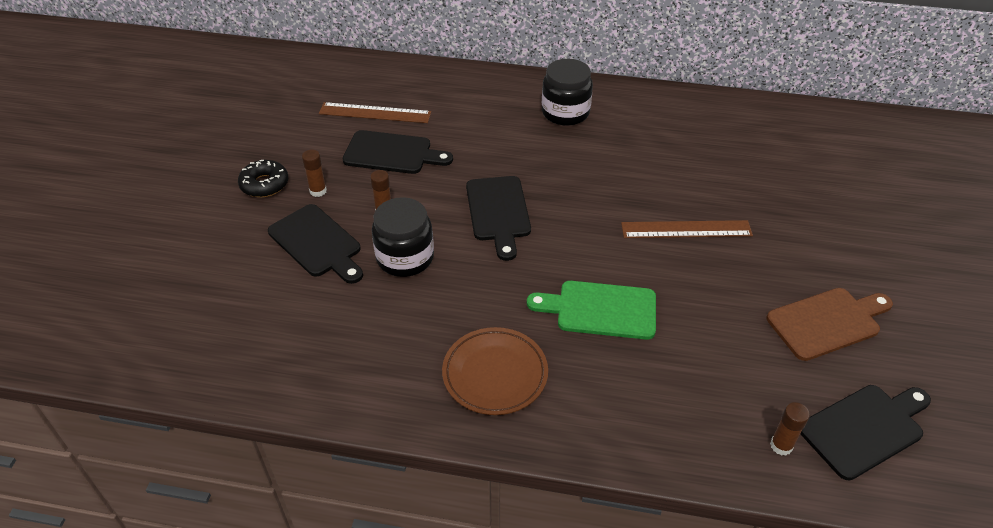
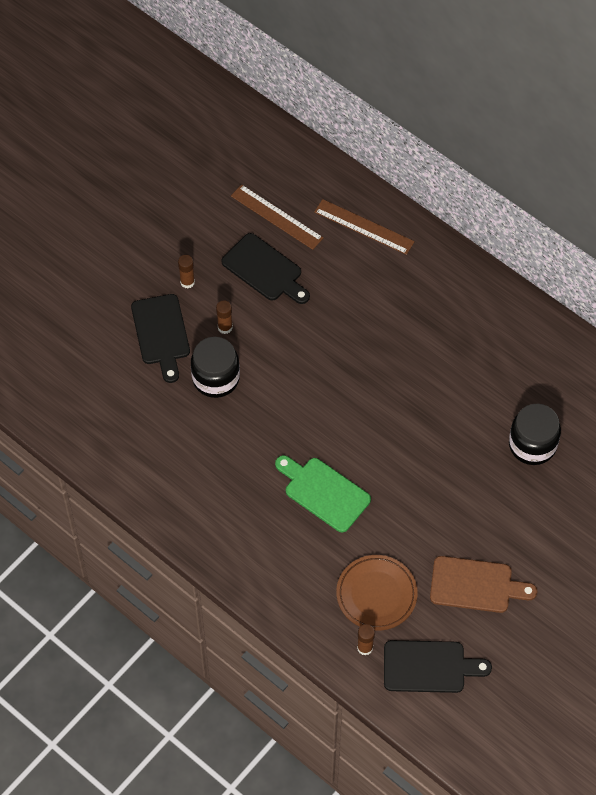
camera: 30 degrees right, 15 degrees up
(264, 184) = (151, 255): black donut -> none
(495, 374) = (219, 503): brown plate -> brown plate (376, 594)
(498, 212) = (309, 370): black cutting board -> none
(565, 112) = (435, 293): black jar -> black jar (532, 445)
(686, 229) = (440, 458): brown ruler -> brown ruler (364, 227)

